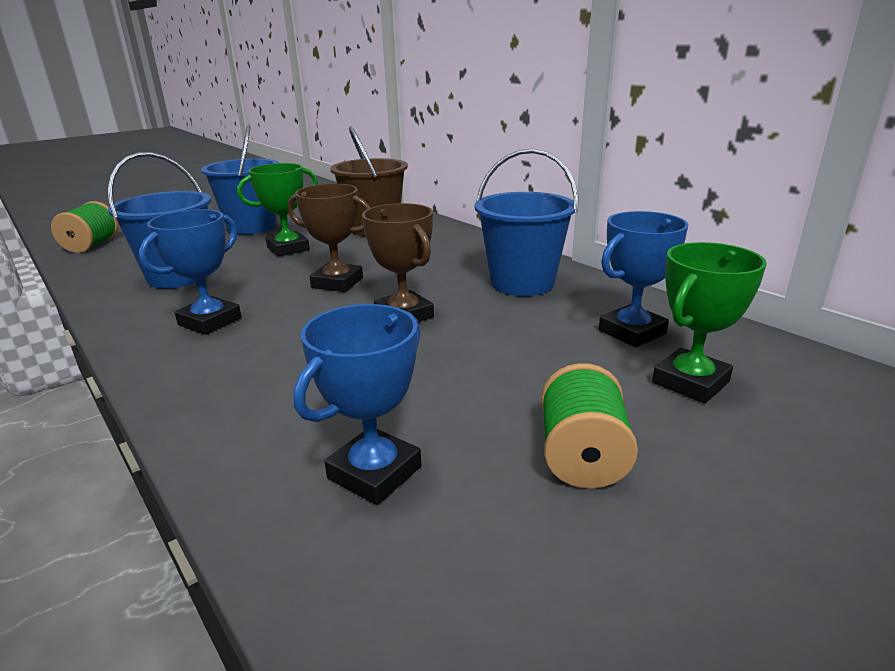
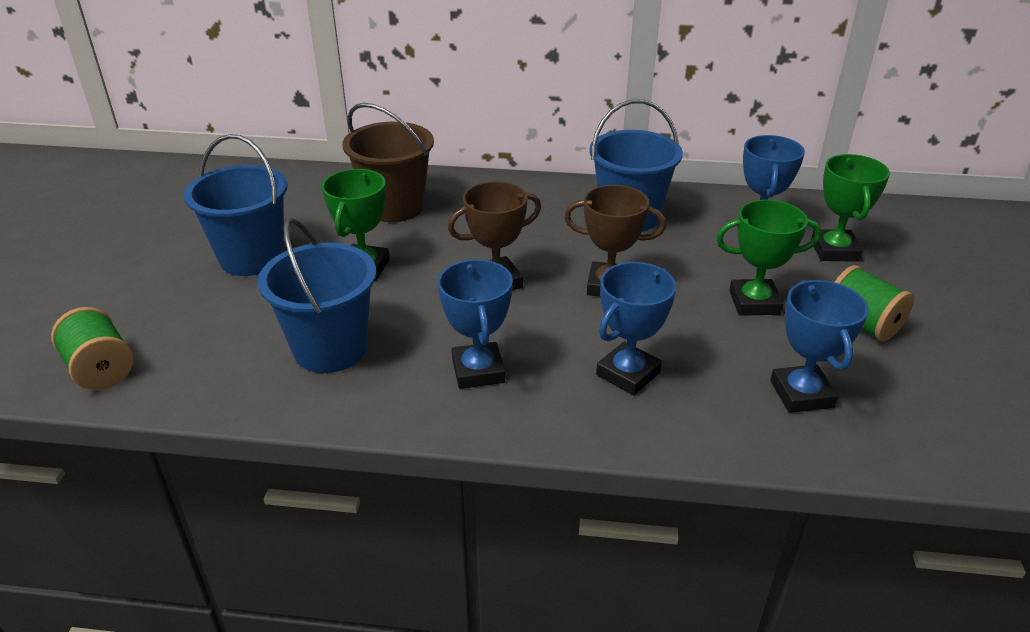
camera: 45 degrees left, 10 degrees up
(282, 372) = (628, 374): none -> blue trophy
(500, 380) = (754, 302): none -> green trophy

